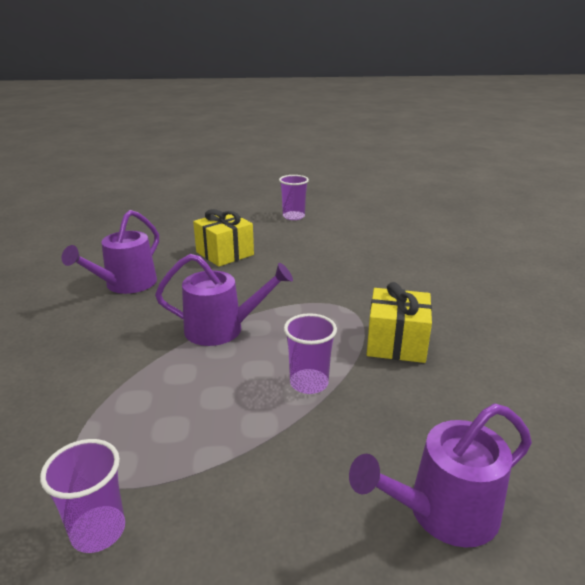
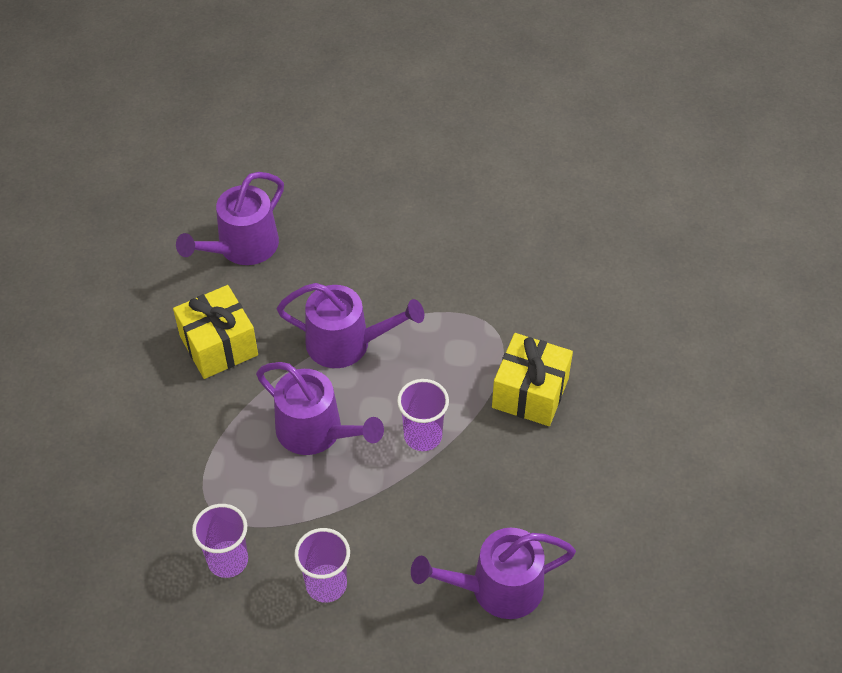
camera: 10 degrees right, 25 degrees up
(200, 392) = (316, 432): none -> purple watering can
(225, 253) = (367, 197): yellow gift -> yellow gift (219, 345)
(293, 216) = (476, 115): purple cup -> purple cup (326, 584)

